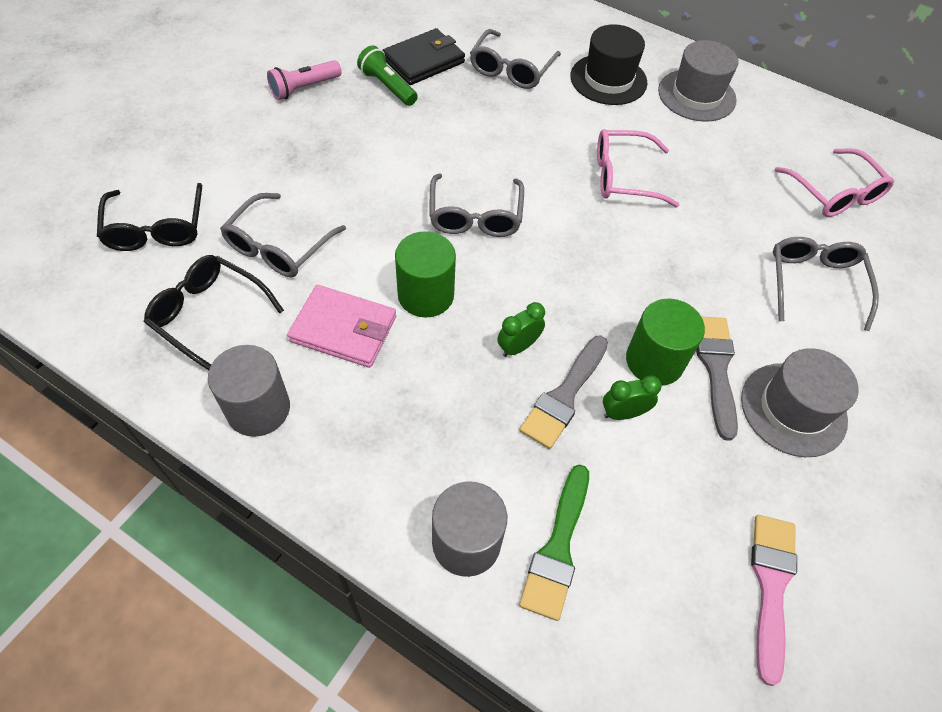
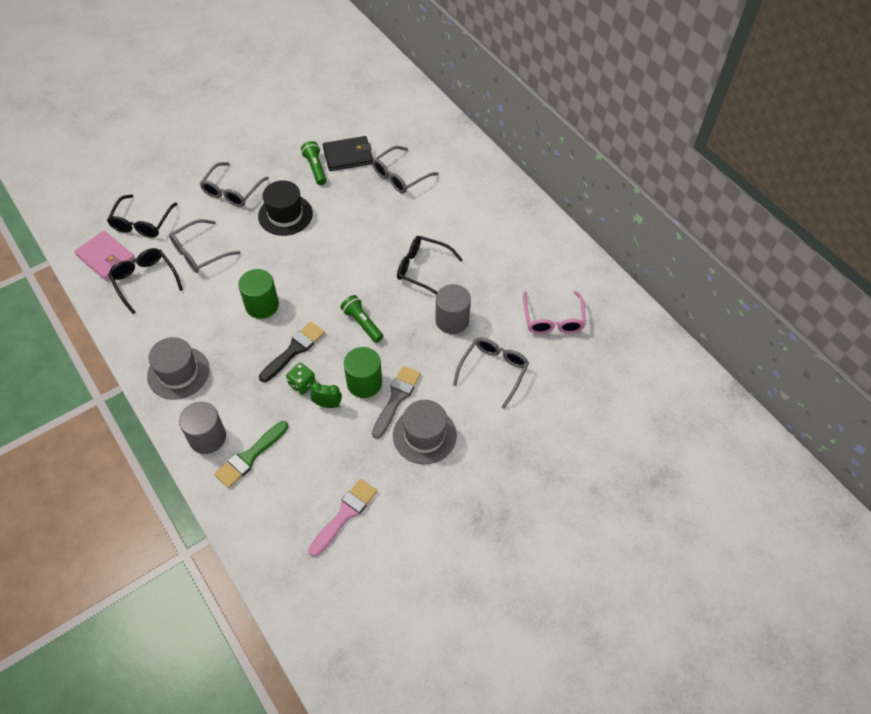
camera: 25 degrees right, 0 degrees up
(258, 409) = (144, 338): grey cylinder -> grey cylinder (452, 320)
(304, 88) = (265, 156): pink flashlight -> none
(344, 329) = (208, 310): pink wallet -> pink wallet (106, 258)
(475, 216) = (317, 267): grey glasses -> grey glasses (232, 191)
(518, 347) = (294, 350): green clock -> black brush
(564, 395) = (302, 384): grey brush -> green dice
(592, 275) = (362, 323): none -> green flashlight
(608, 79) = (458, 200): black hat -> black hat (285, 215)
(623, 177) = (422, 269): pink glasses -> black glasses
(696, 95) = (510, 227): grey hat -> grey hat (178, 373)

